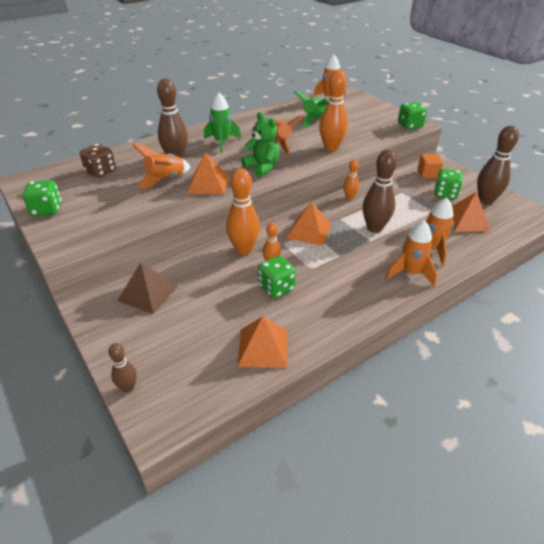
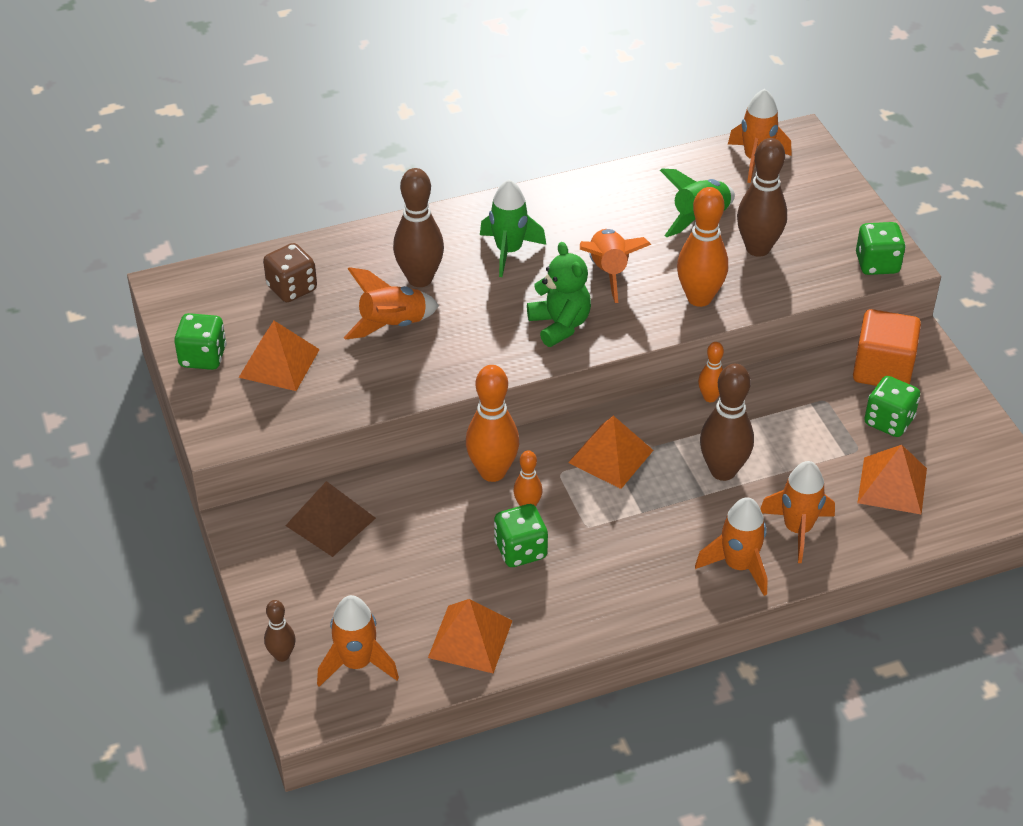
camera: 15 degrees right, 5 degrees up
(186, 381) = (357, 663): none -> orange rocket
(208, 184) = (459, 347): orange pyramid -> orange pyramid (279, 363)
(427, 174) = (882, 369): orange cube -> orange cube, size x1.58
(485, 201) = (954, 450): brown bowling pin -> brown bowling pin (758, 248)

